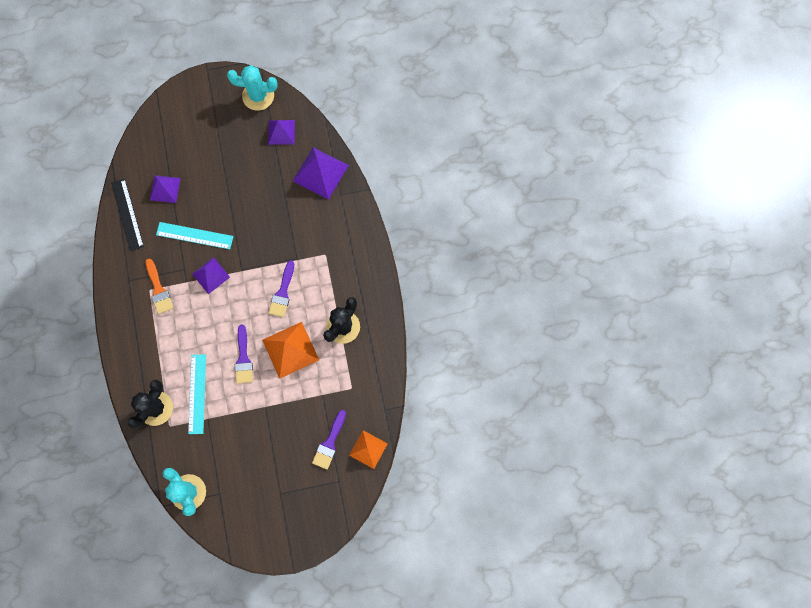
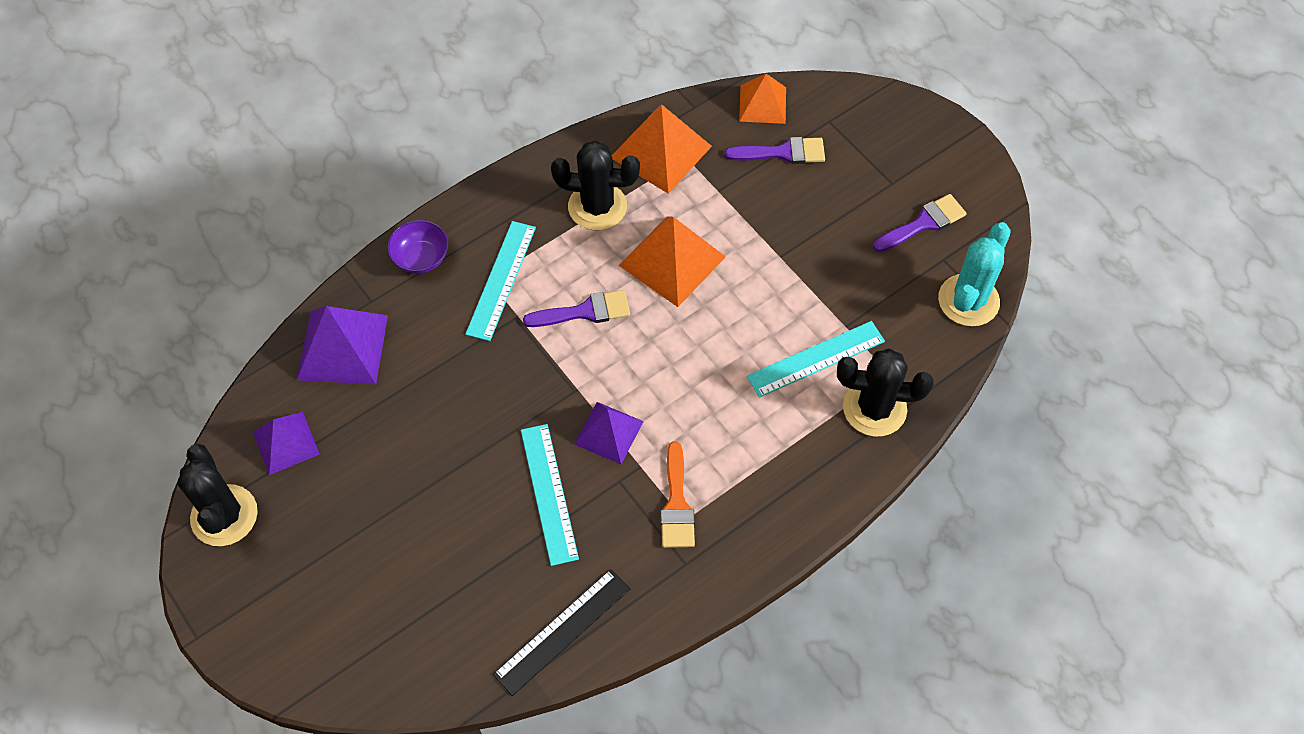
camera: 115 degrees left, 15 degrees down
(158, 290) = (676, 504): orange brush -> orange brush turned 135 degrees clockwise
(165, 189) = (481, 589): purple pyramid -> none
(243, 358) = (722, 319): purple brush -> purple brush (923, 223)
(258, 96) = (224, 515): turquoise cactus -> black cactus
(321, 260) = (501, 280): none -> turquoise ruler
(354, 227) = (421, 258): none -> purple bowl
(362, 376) = (660, 151): none -> orange pyramid

